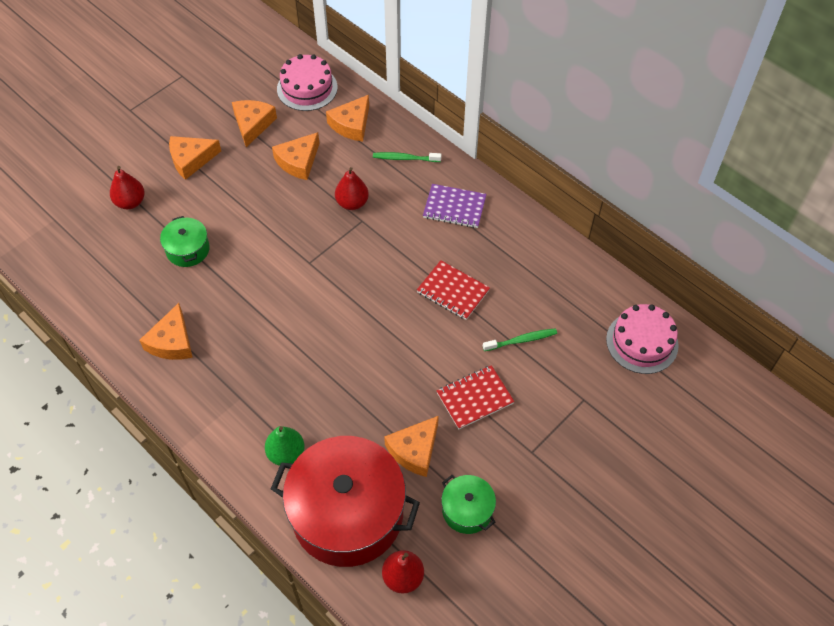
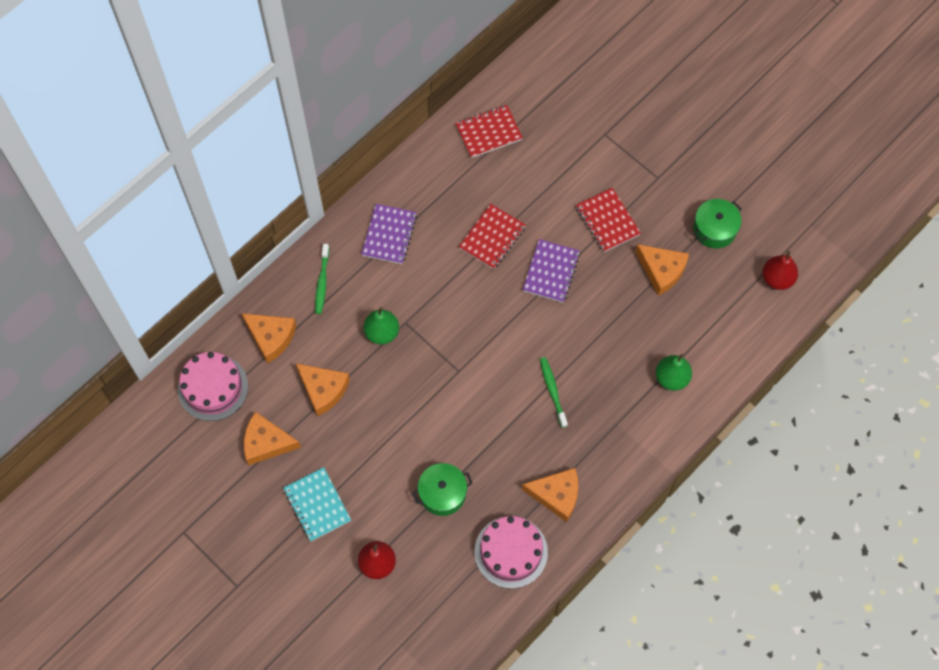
camera: 90 degrees left, 10 degrees up
(191, 159) = (317, 505): orange cheese -> turquoise notebook
(347, 513) = (725, 324): red pot -> none
(352, 203) = (382, 332): red pear -> green pear
(414, 343) = (551, 272): none -> purple notebook
(521, 340) = (545, 181): green toothbrush -> green toothbrush (552, 391)
(575, 290) = (488, 132): none -> red notebook
(642, 342) = (544, 84): pink cake -> pink cake (511, 552)

